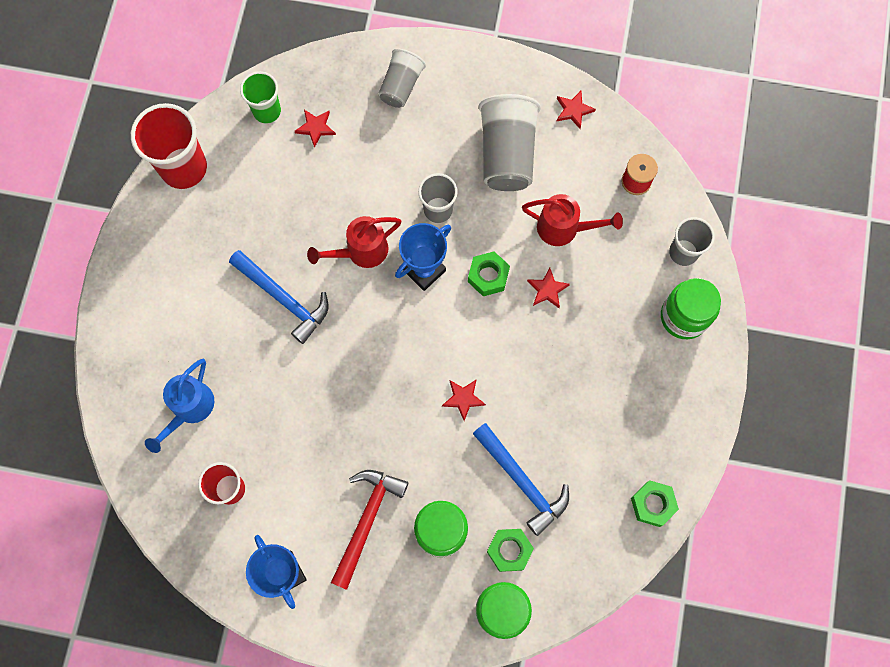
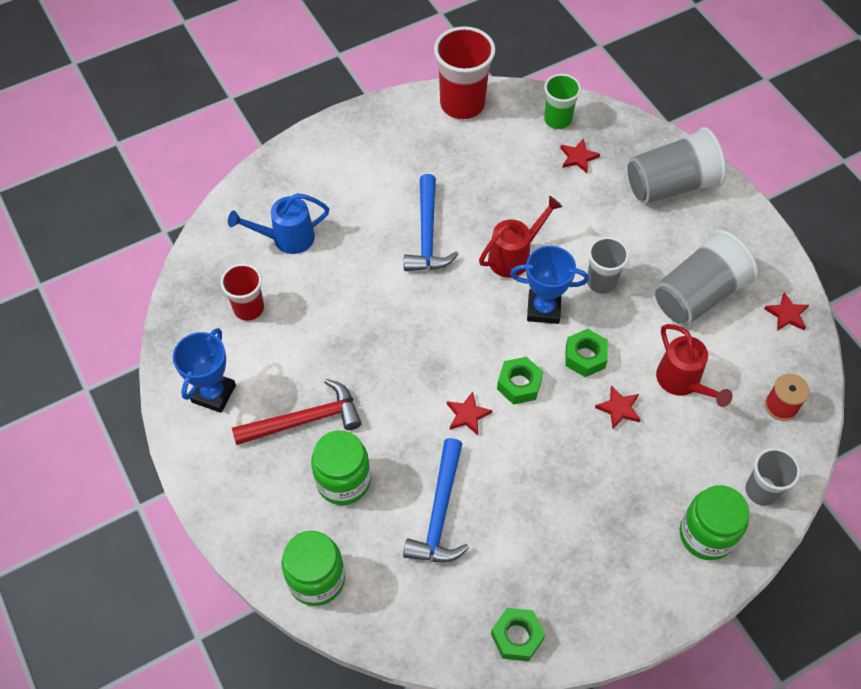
camera: 50 degrees right, 15 degrees down
(361, 251) = (514, 256): red watering can -> red watering can turned 120 degrees clockwise
(401, 86) = (670, 185): grey cup -> grey cup, size x1.65
(509, 550) = (372, 547): green nut -> green nut (519, 384)

